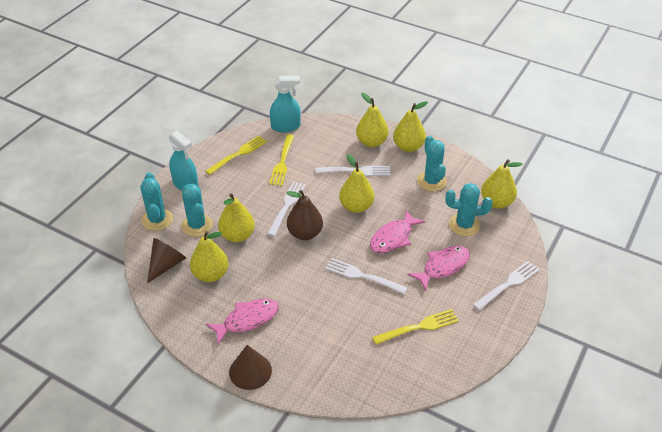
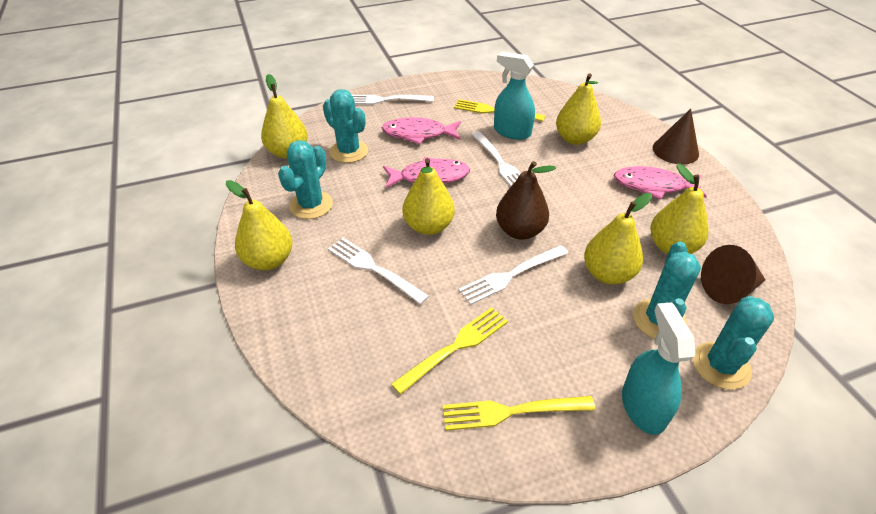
camera: 140 degrees left, 0 degrees up
(286, 126) = (381, 419): turquoise spray bottle -> turquoise spray bottle (512, 132)
(371, 142) = (299, 297): yellow pear -> yellow pear (575, 139)

